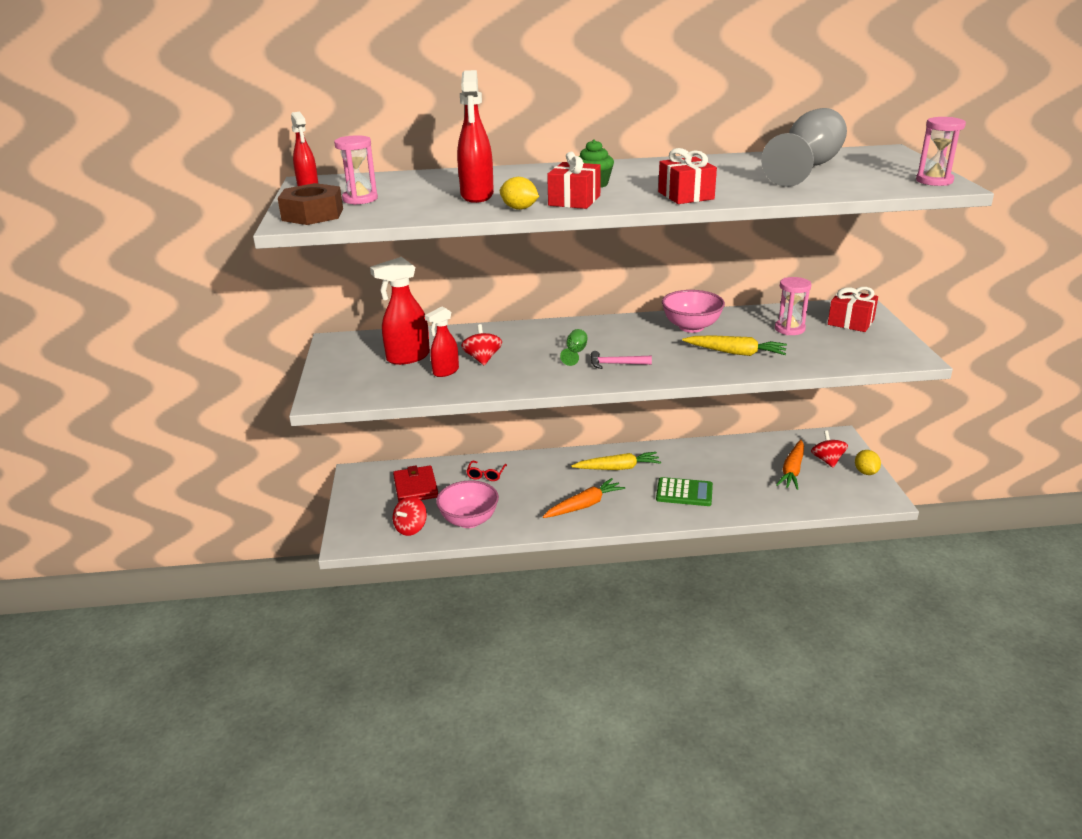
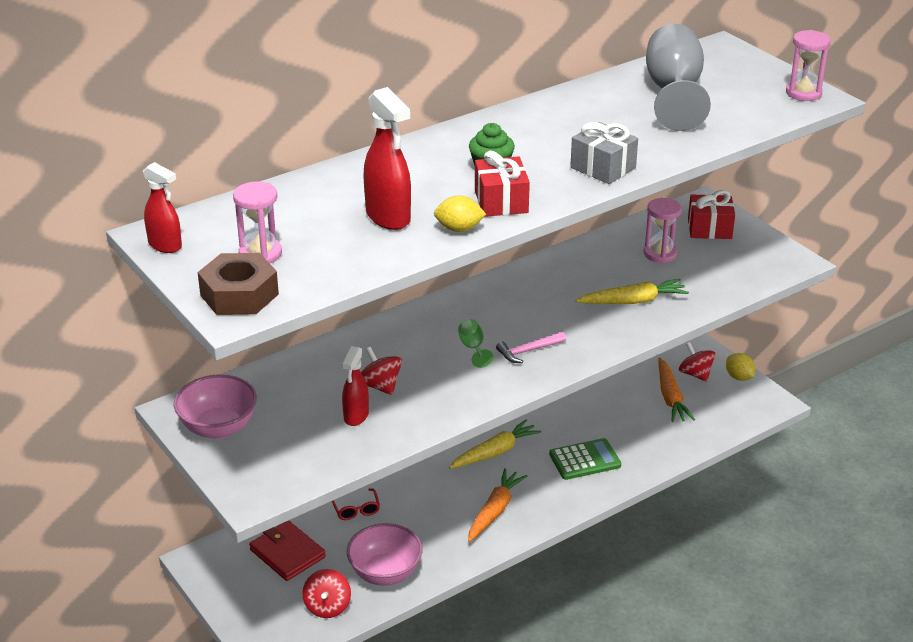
camera: 30 degrees left, 5 degrees up
(407, 358) = (292, 409): red spray bottle -> none
(686, 195) = (603, 168): red gift -> grey gift
(691, 327) = (562, 277): pink bowl -> pink bowl (218, 428)

